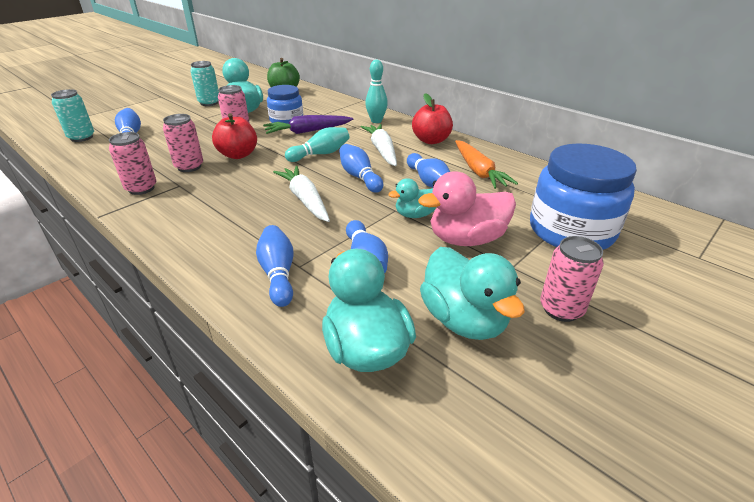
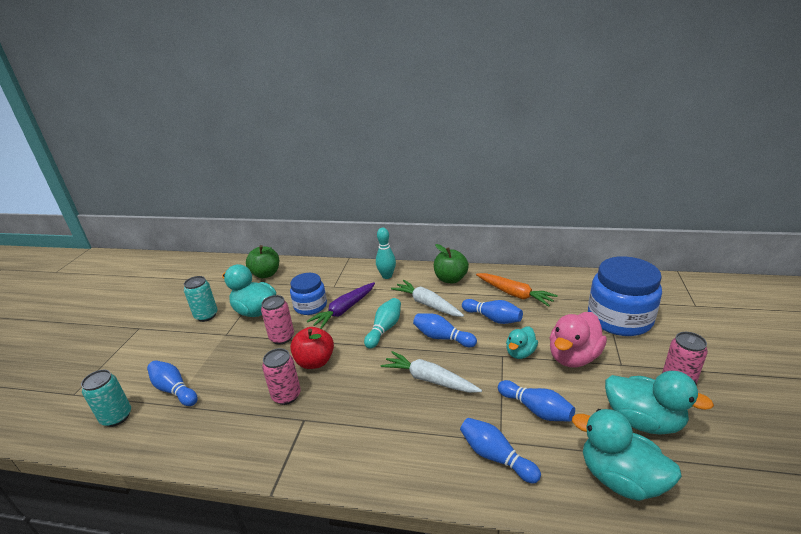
camera: 30 degrees left, 5 degrees down
(141, 188) = (272, 441): pink can -> none
(431, 140) = (450, 279): red apple -> green apple

